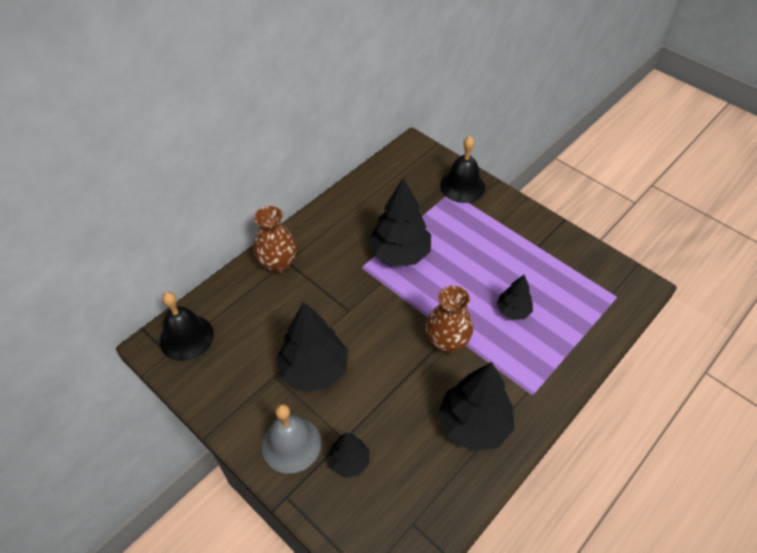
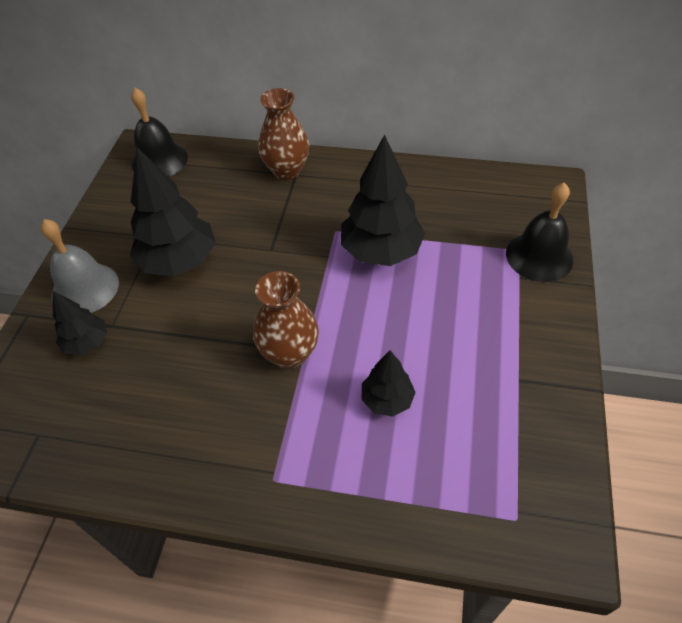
camera: 60 degrees right, 0 degrees up
(474, 424) = (192, 435): black tree -> none

